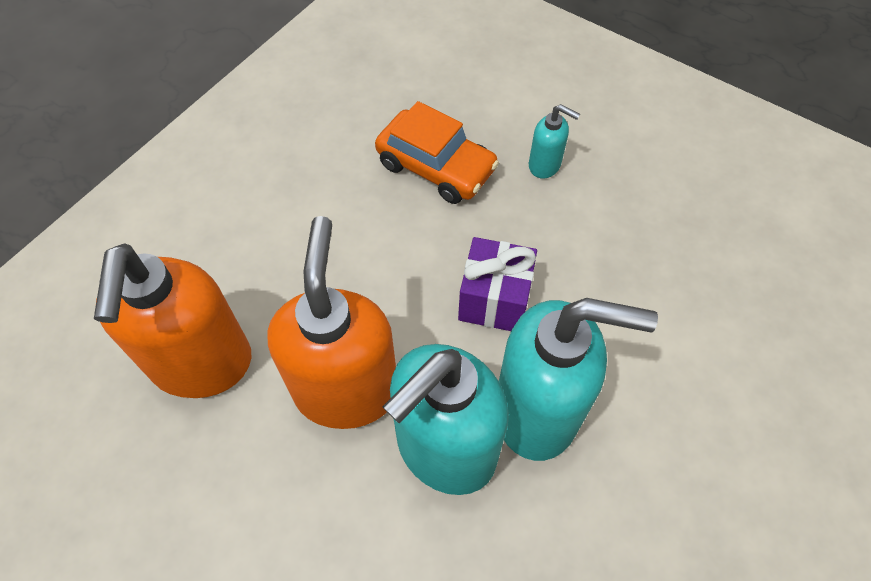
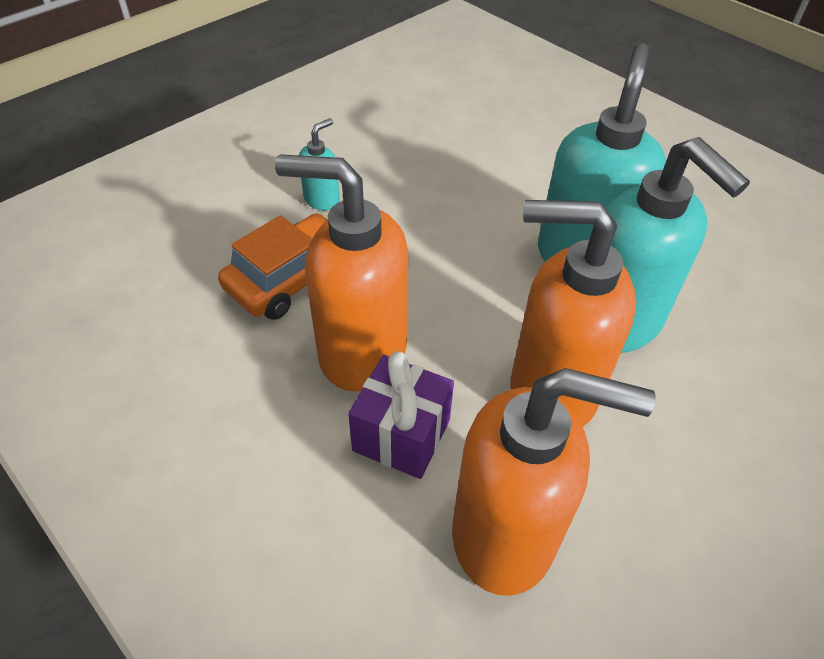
camera: 80 degrees left, 10 degrees down
(364, 234) = (361, 351): none -> orange soap dispenser
(494, 300) = (467, 262): purple gift -> purple gift (401, 435)

